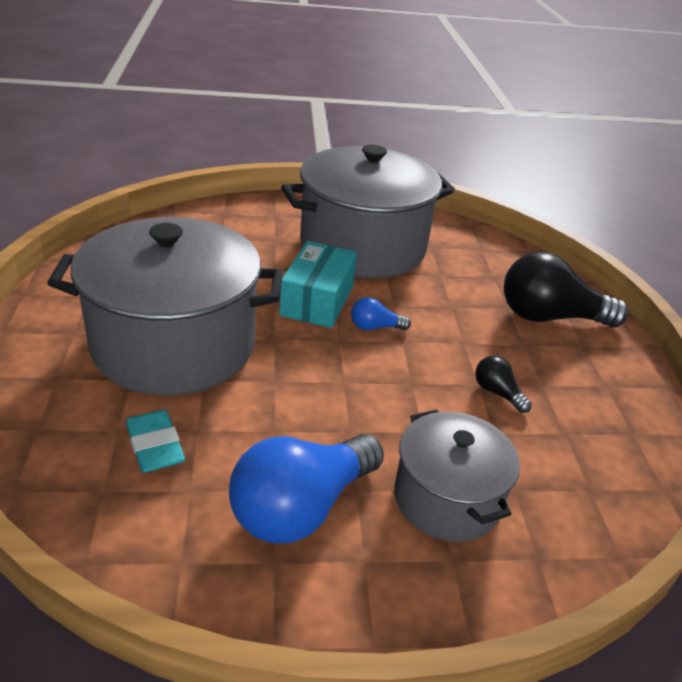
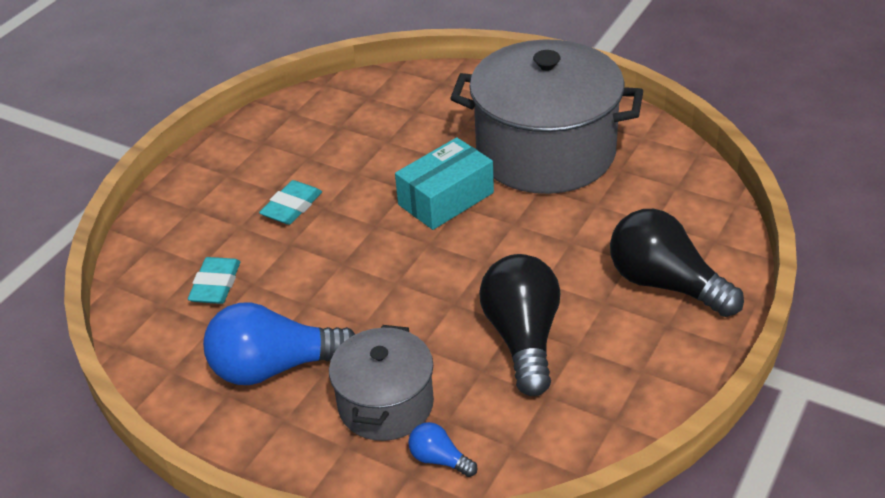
camera: 40 degrees right, 5 degrees up
(174, 345) = (292, 207): grey pot -> turquoise eraser
(375, 327) = (473, 241): blue light bulb -> blue light bulb (439, 459)
(497, 393) = (523, 338): black light bulb -> black light bulb, size x2.19

